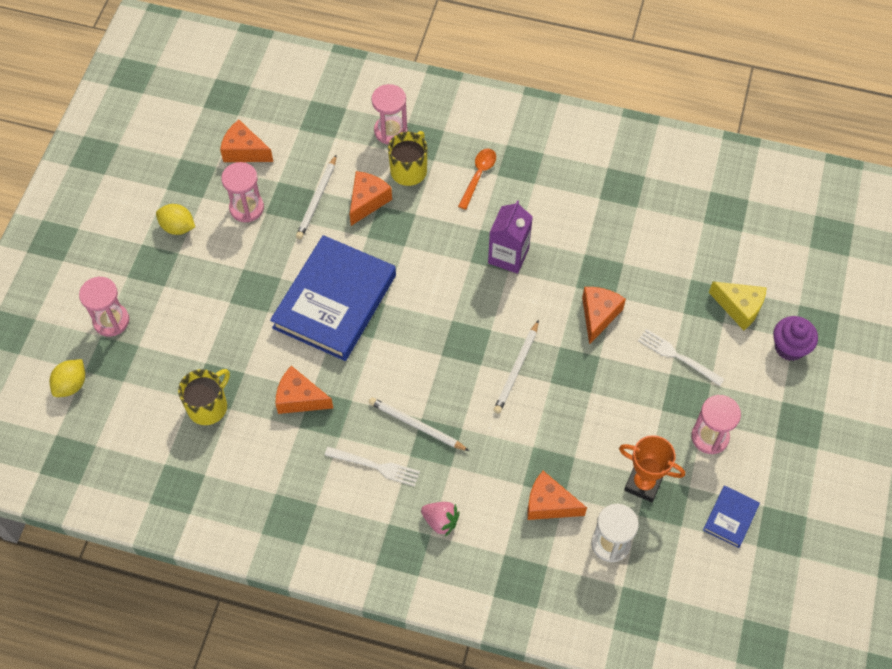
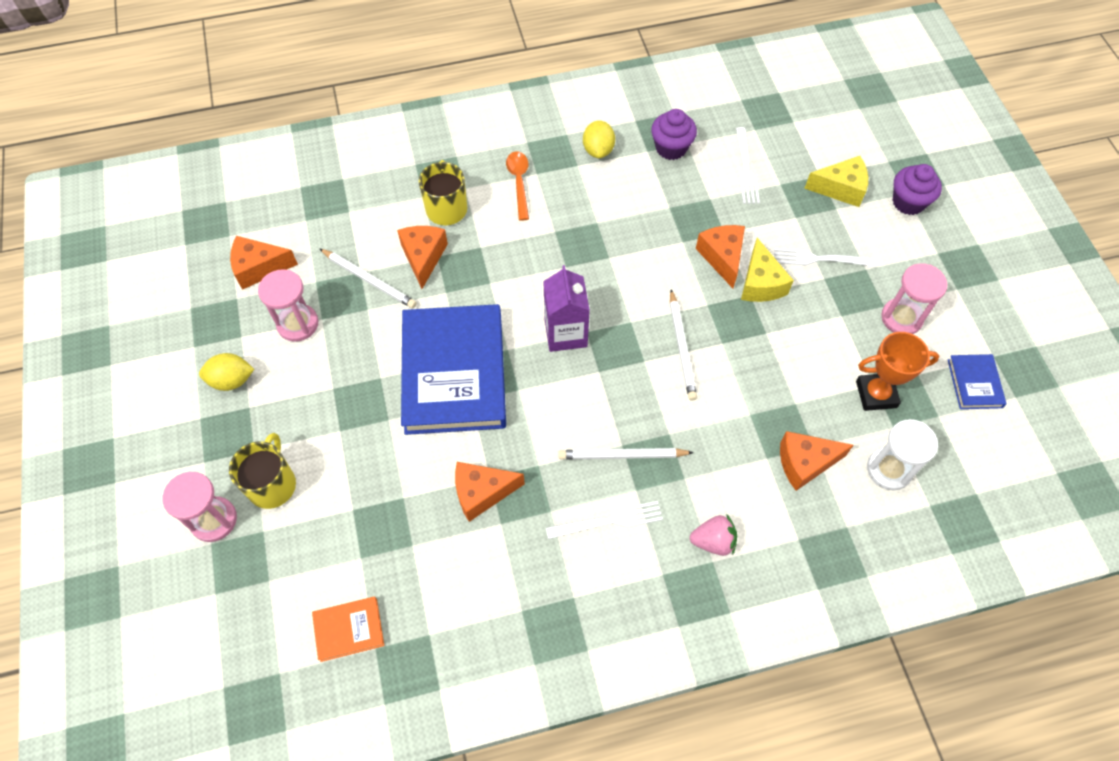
camera: 30 degrees left, 0 degrees up
(71, 385) = (208, 618): yellow lemon -> yellow lemon (598, 150)
(155, 442) = (349, 629): none -> orange book
(208, 406) = (386, 555): yellow mug -> yellow mug (272, 484)
(317, 199) = (369, 280): white pencil -> white pencil turned 45 degrees counterclockwise
(390, 131) = (403, 180): pink hourglass -> none
(508, 255) = (599, 243): purple carton -> purple carton (565, 333)
(614, 351) = (760, 283): none -> yellow cheese
(620, 205) = (671, 148): none -> purple cupcake
(671, 252) = (746, 168): none -> white fork

